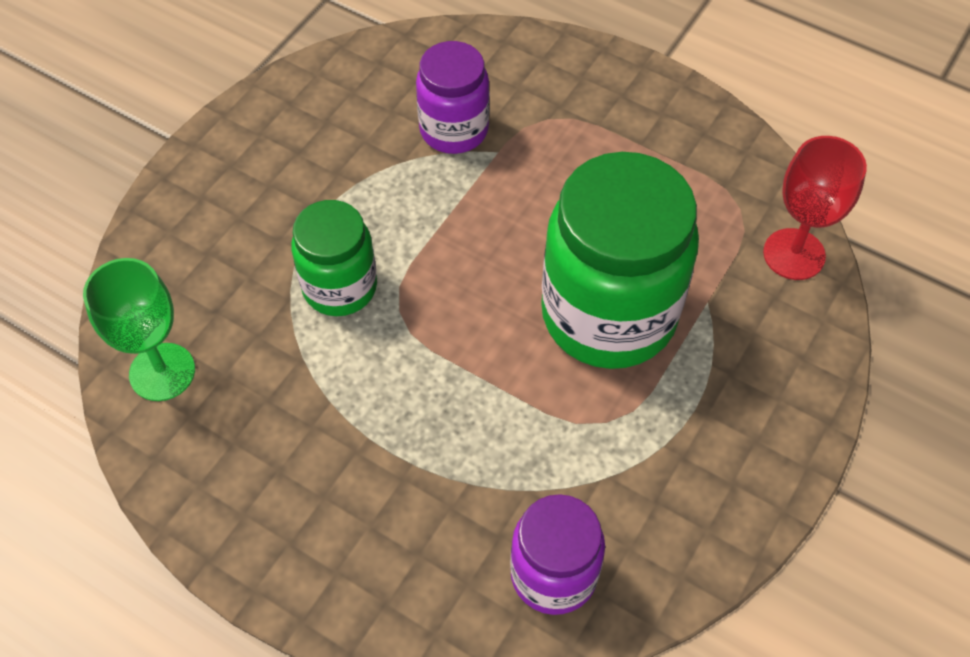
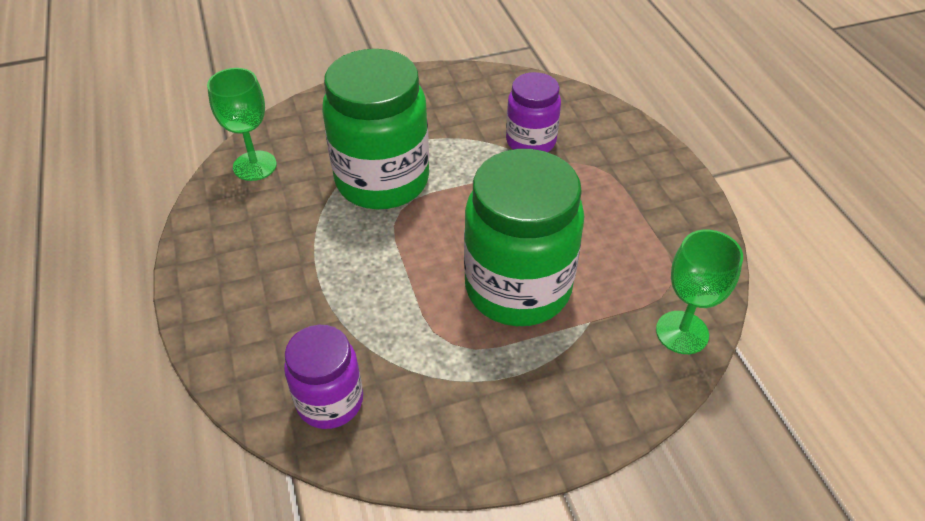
camera: 40 degrees right, 10 degrees down
(340, 287) = (382, 180): green jar -> green jar, size x1.78
(794, 254) = (682, 332): red goblet -> green goblet

